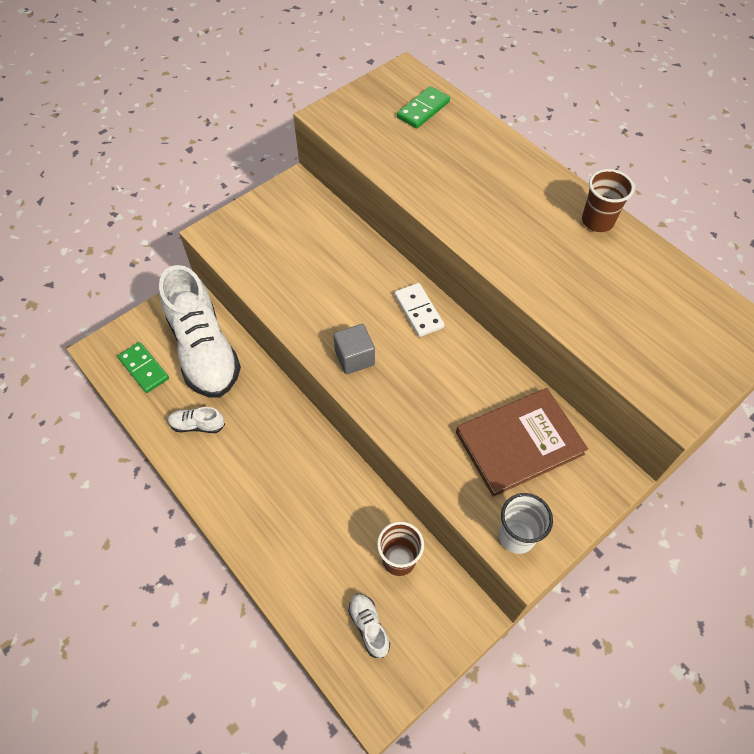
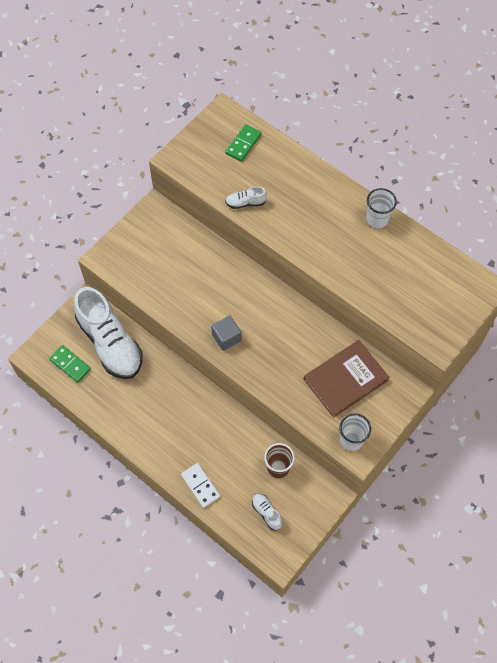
camera: 10 degrees left, 5 degrees up
(197, 425) = (120, 400): white shoe -> white shoe (245, 203)
(418, 311) = (264, 296): white domino -> white domino (200, 486)
(597, 221) = (377, 219): brown cup -> white cup

